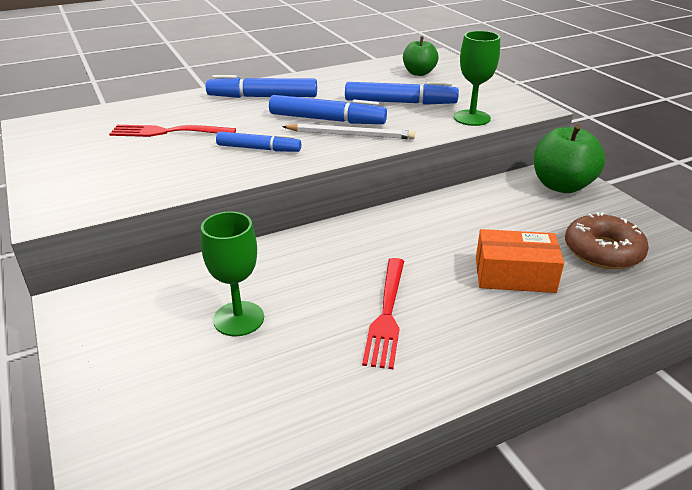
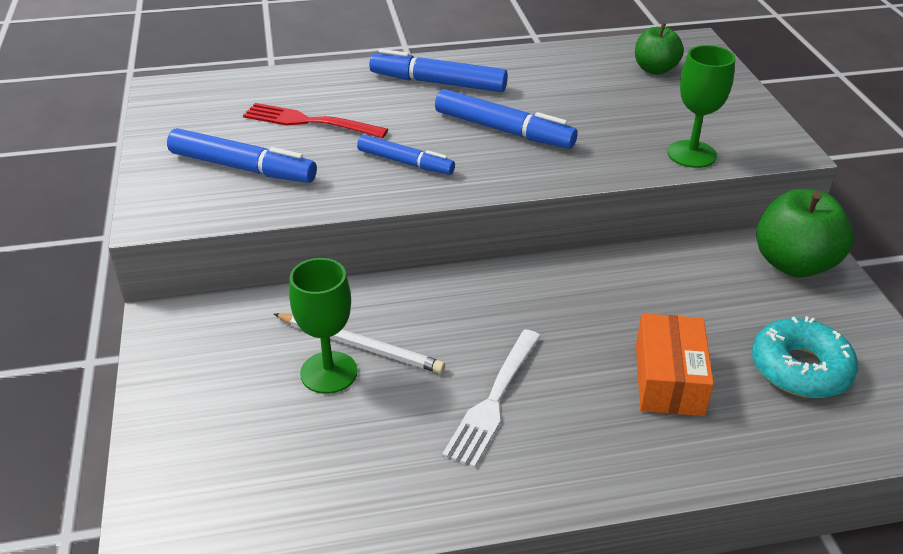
camera: 15 degrees right, 5 degrees up
(351, 135) = (524, 158): white pencil -> white pencil (360, 345)
(387, 314) = (494, 400): red fork -> white fork
(400, 102) = (608, 116): blue marker -> blue marker (242, 168)
(514, 275) = (669, 379): orange box -> orange box turned 75 degrees clockwise
(603, 251) = (800, 368): brown donut -> turquoise donut

